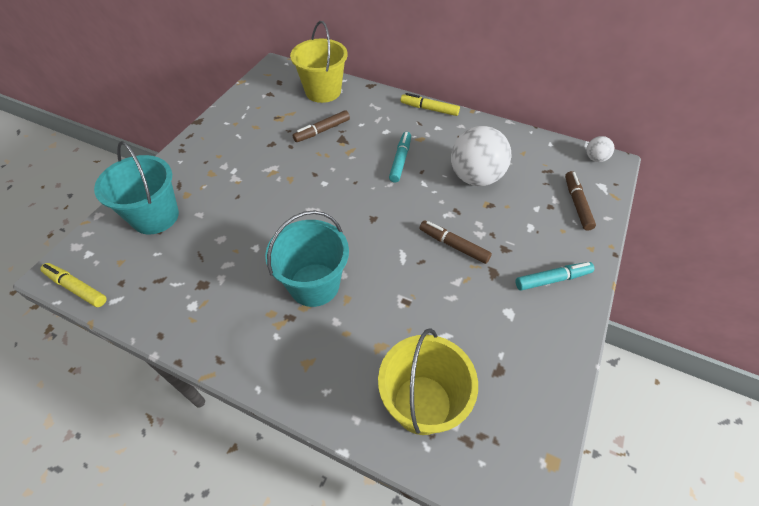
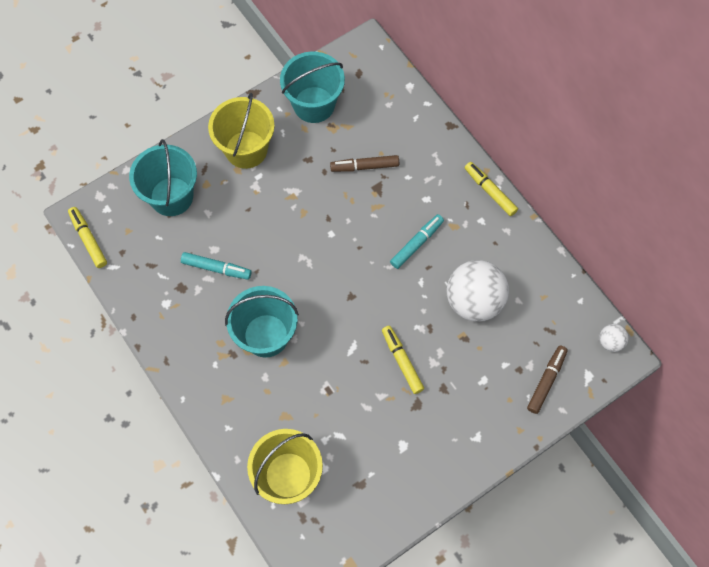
camera: 30 degrees right, 15 degrees up
(254, 110) = (314, 104): none -> turquoise bucket
(323, 91) = (396, 110): yellow bucket -> yellow bucket (246, 149)
(453, 245) = (402, 361): brown marker -> yellow marker
(552, 279) = (461, 438): turquoise marker -> turquoise marker (216, 268)

